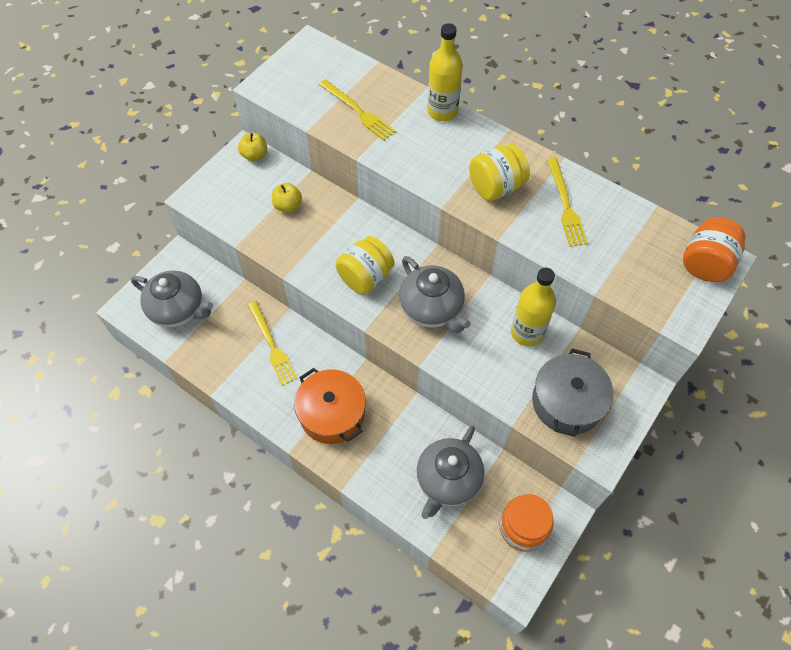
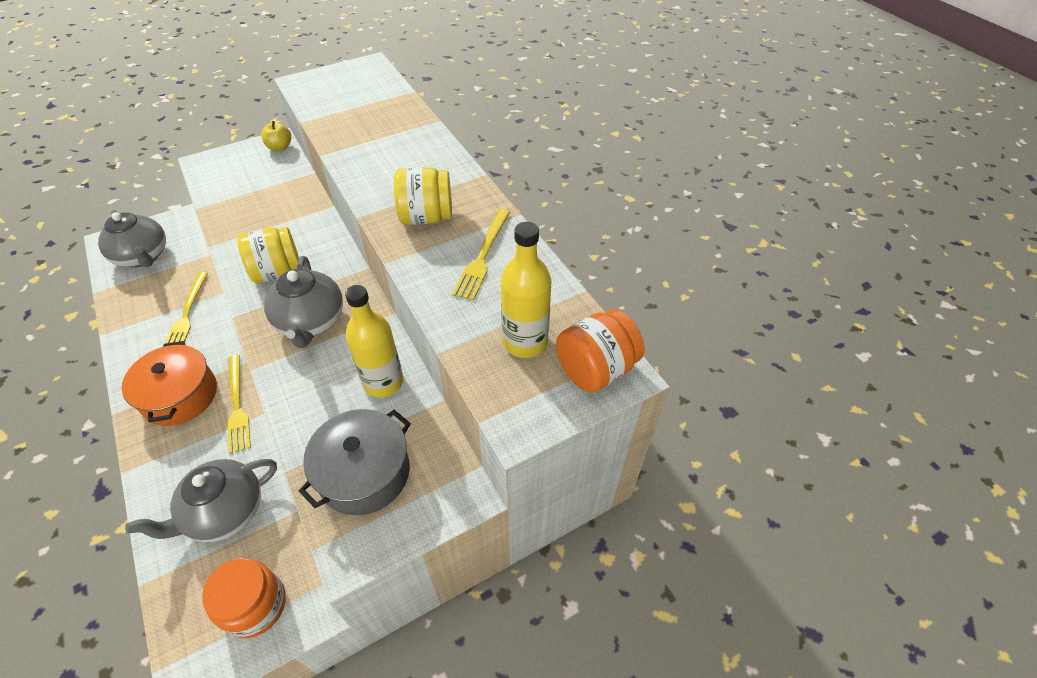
camera: 25 degrees right, 10 degrees down
(288, 206) = (268, 192): yellow apple -> none
(358, 111) = (359, 121): yellow fork -> yellow fork (237, 405)
(442, 111) = (434, 142): yellow bottle -> yellow bottle (525, 342)

